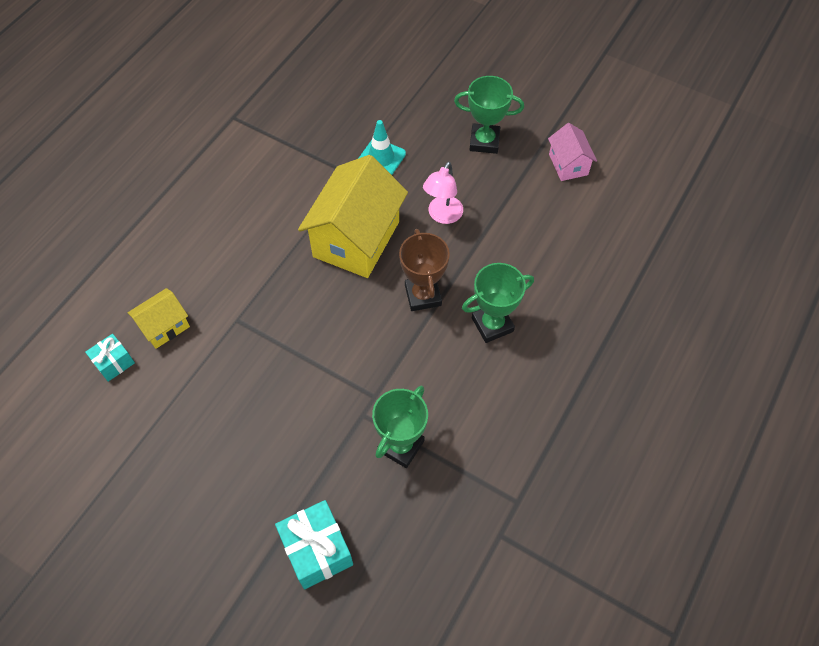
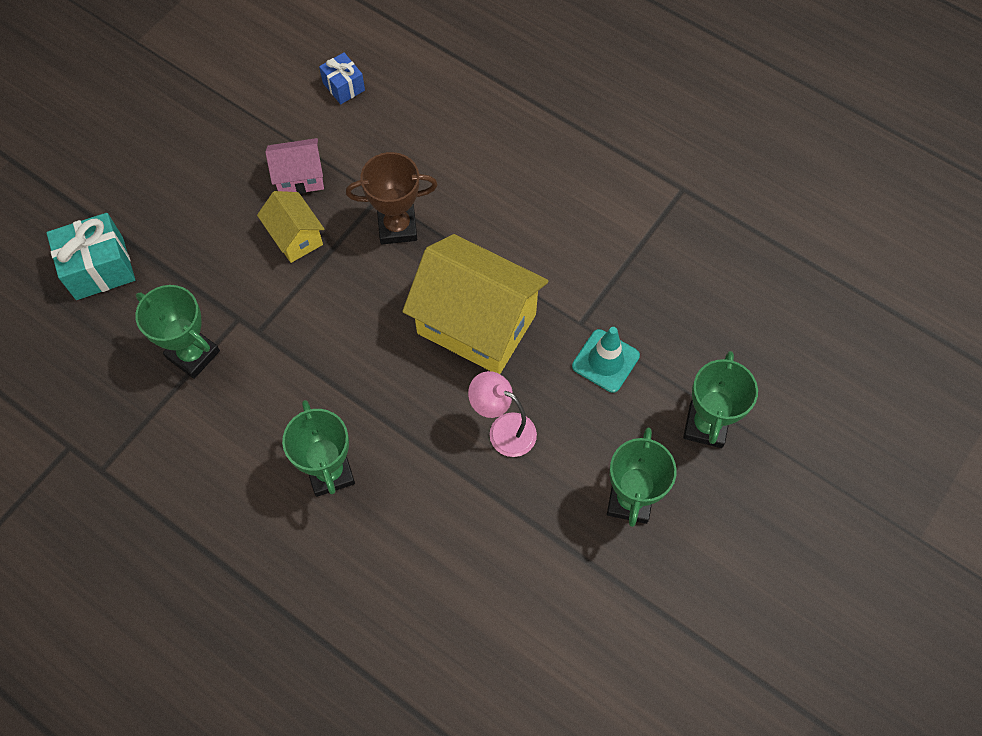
camera: 95 degrees right, 5 degrees up
(114, 363) = (343, 86): turquoise gift -> blue gift
(164, 326) = (380, 128): yellow house -> yellow house (295, 237)
(423, 295) = (384, 394): brown trophy -> brown trophy (397, 227)
(424, 103) = (706, 425): none -> green trophy
(568, 164) = (581, 615): pink house -> pink house (299, 177)

